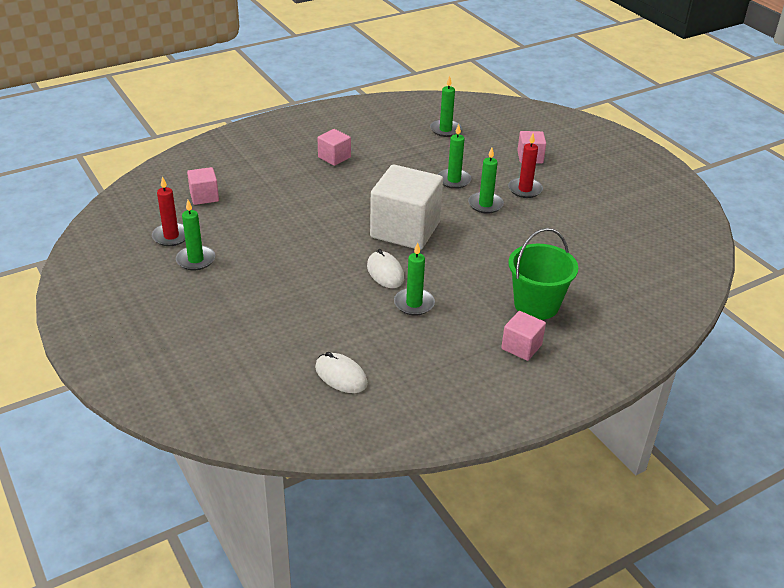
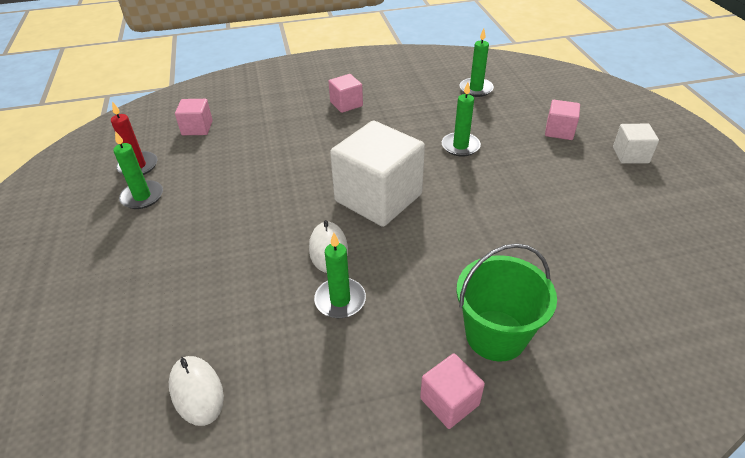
camera: 20 degrees right, 5 degrees up
(485, 204) = (484, 181): green candle -> none
(525, 189) = (539, 169): red candle -> none
(591, 169) = (630, 155): none -> white cube

